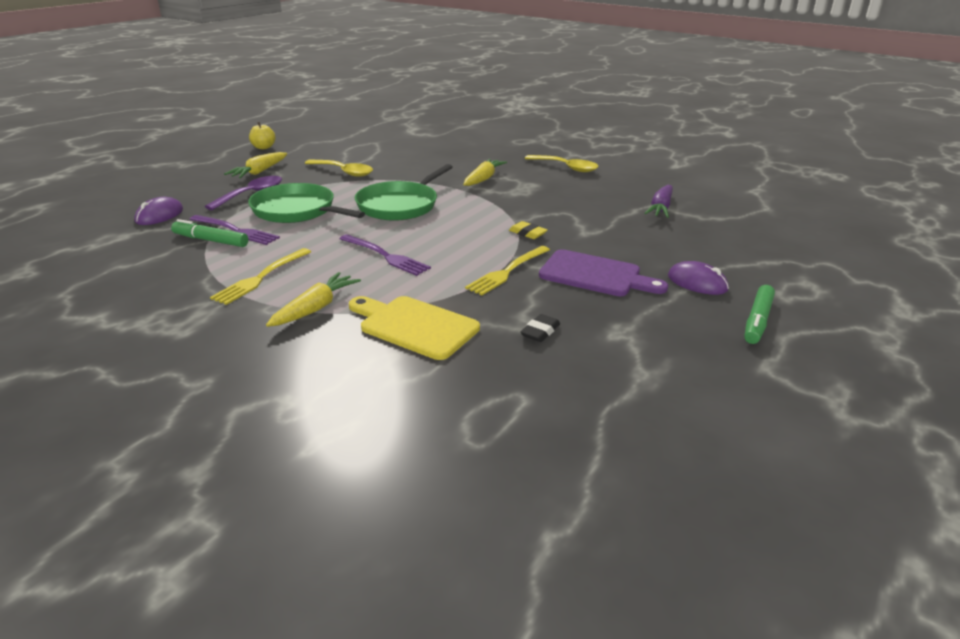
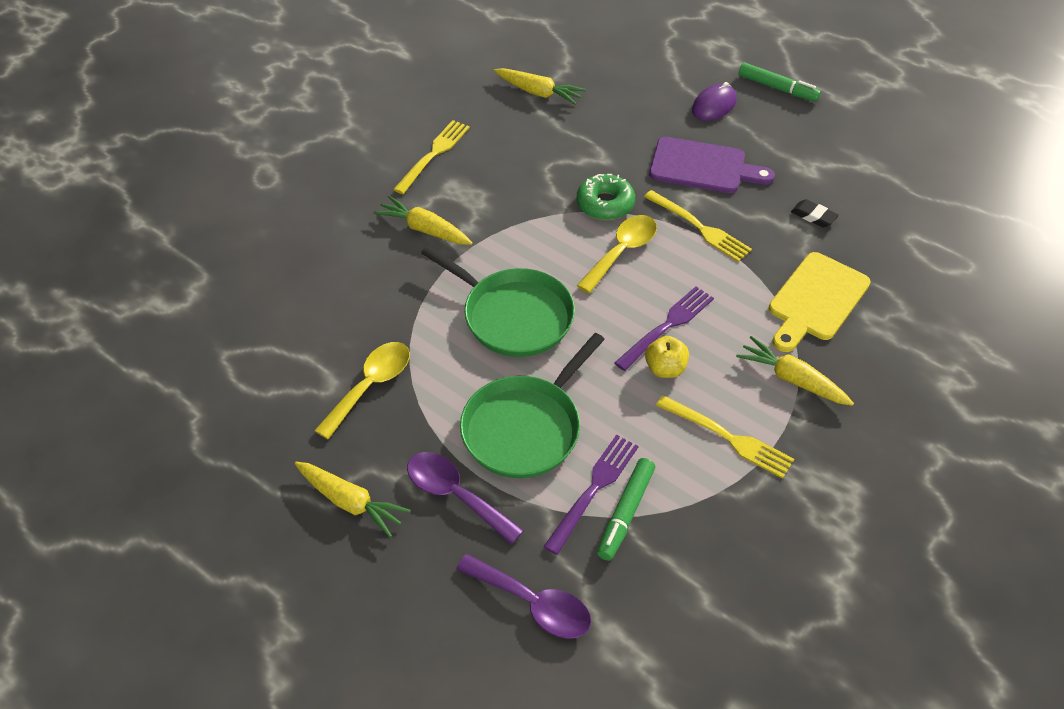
camera: 85 degrees left, 20 degrees up
(159, 215) = (533, 604): purple mouse -> purple spoon
(263, 147) = (211, 518): yellow apple -> yellow apple (665, 368)
(527, 233) = (605, 204): yellow eraser -> green donut
(563, 178) = (434, 154): none -> yellow fork
(566, 168) = (393, 146): yellow spoon -> yellow spoon (622, 251)
(595, 275) = (703, 167): purple cutting board -> purple cutting board turned 75 degrees clockwise
(660, 208) = (539, 92): purple carrot -> yellow carrot

